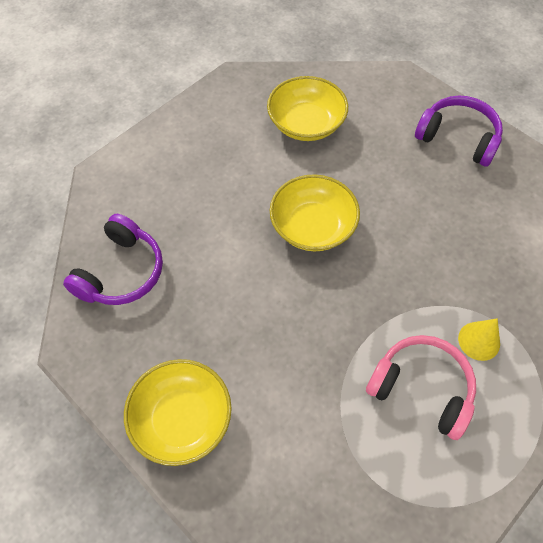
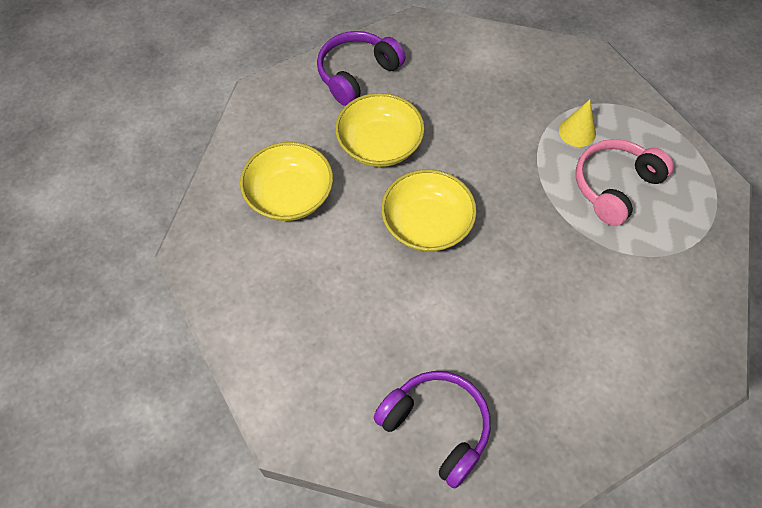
camera: 75 degrees left, 0 degrees up
(182, 419) = (620, 392): yellow bowl -> yellow bowl (379, 145)

